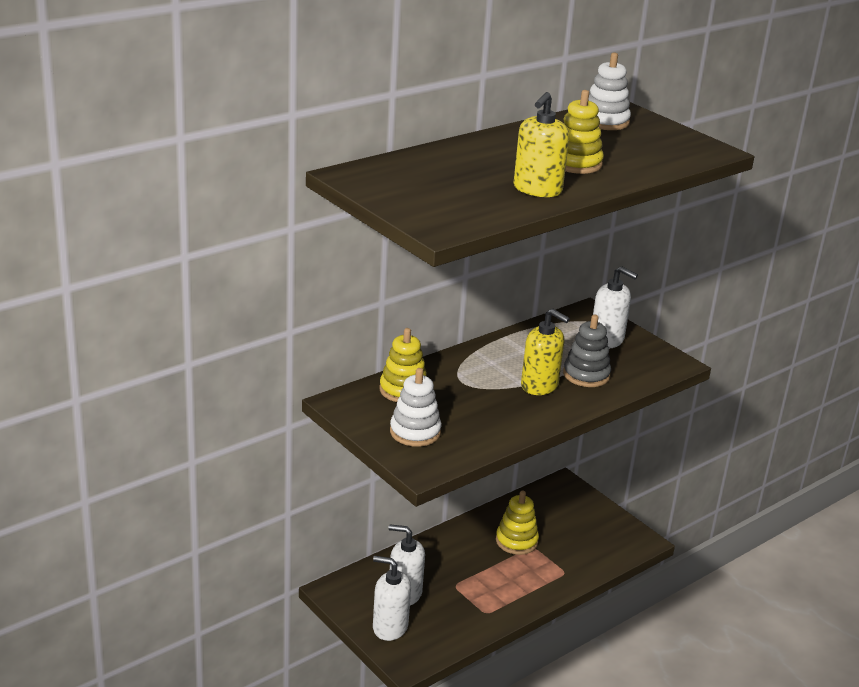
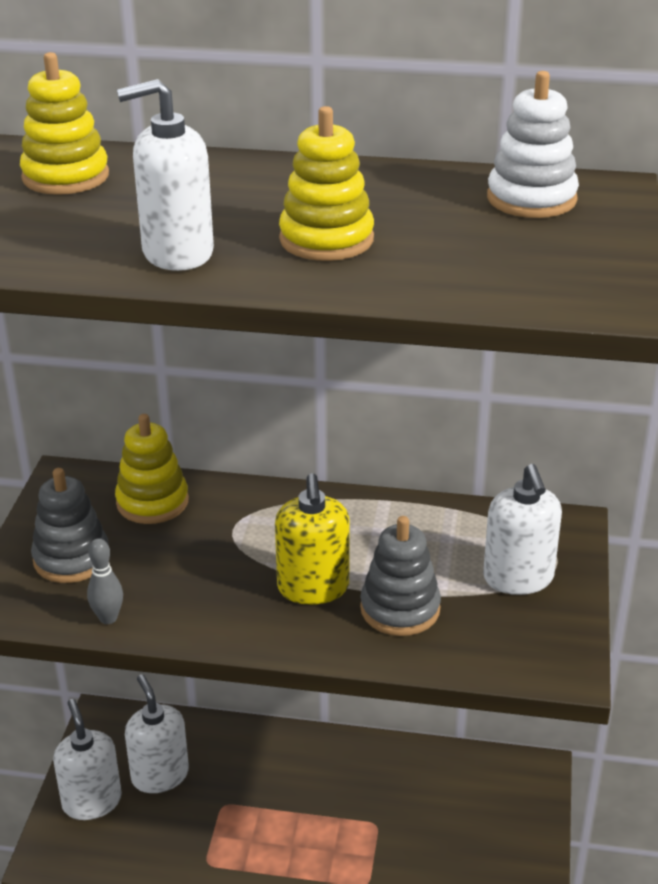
camera: 50 degrees right, 5 degrees up
(415, 432) = (71, 558): white stacking toy -> grey stacking toy
(480, 444) = (108, 618): none -> grey bowling pin
(516, 541) = (368, 803): yellow stacking toy -> yellow stacking toy (65, 177)
(537, 189) = (177, 253): yellow soap dispenser -> white soap dispenser

